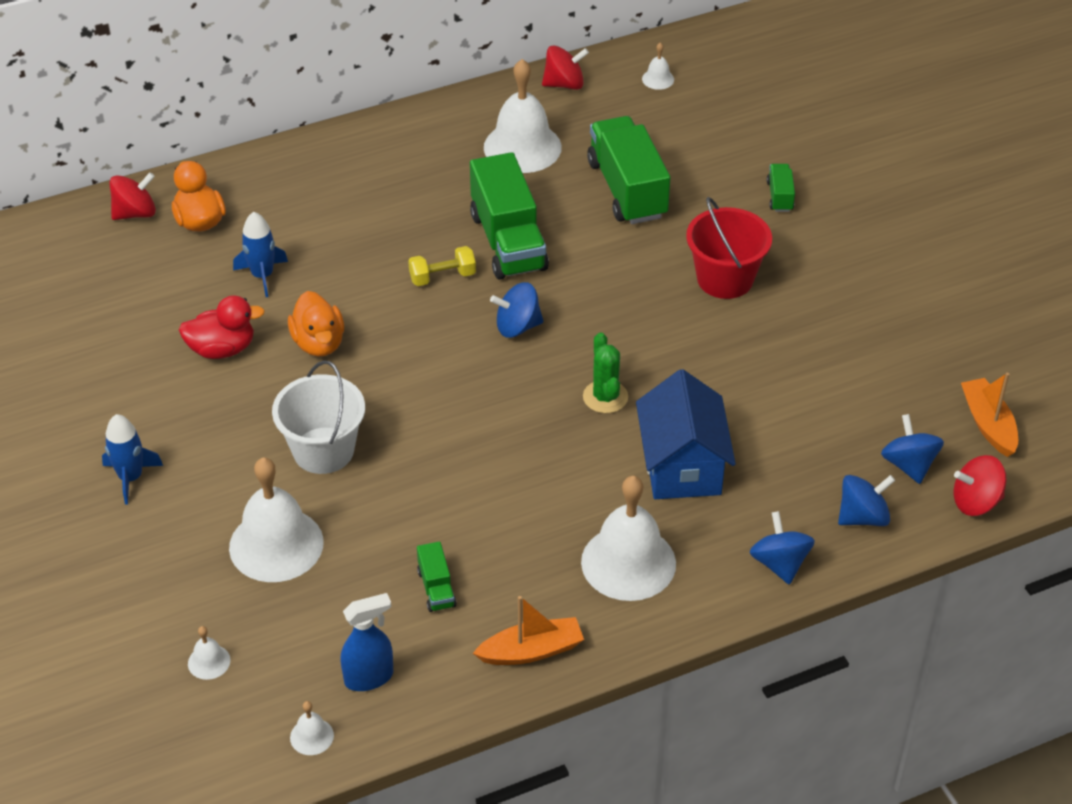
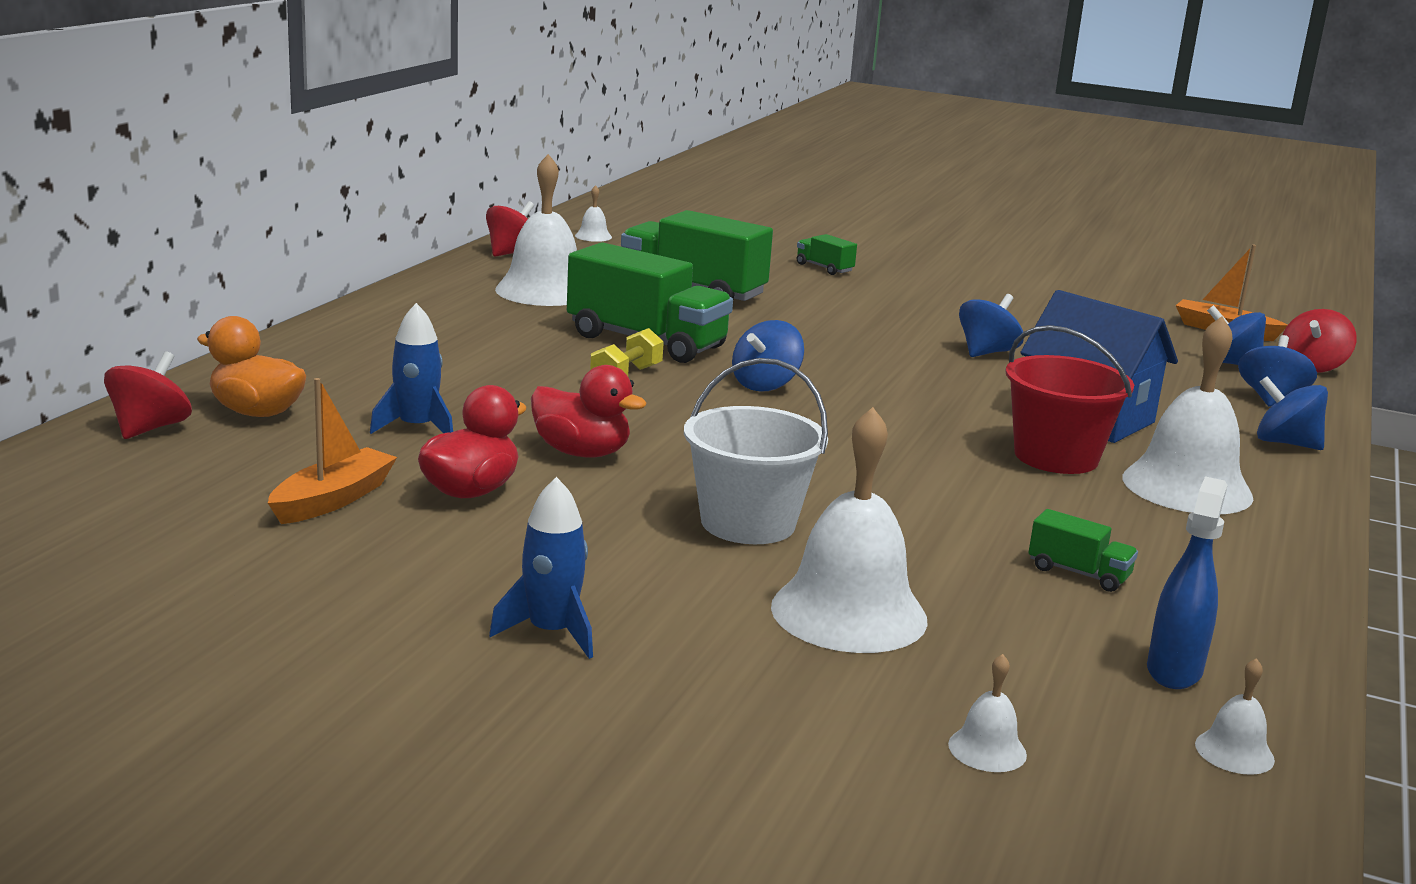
camera: 45 degrees left, 25 degrees down
(319, 343) = (582, 453): orange duck -> red duck
(531, 651) = (1256, 577): orange boat -> orange boat (333, 500)
(605, 397) = (936, 400): green cactus -> none
(725, 279) = (879, 315): red bucket -> red bucket (1056, 457)
(732, 361) = (986, 352): none -> blue spinning top

